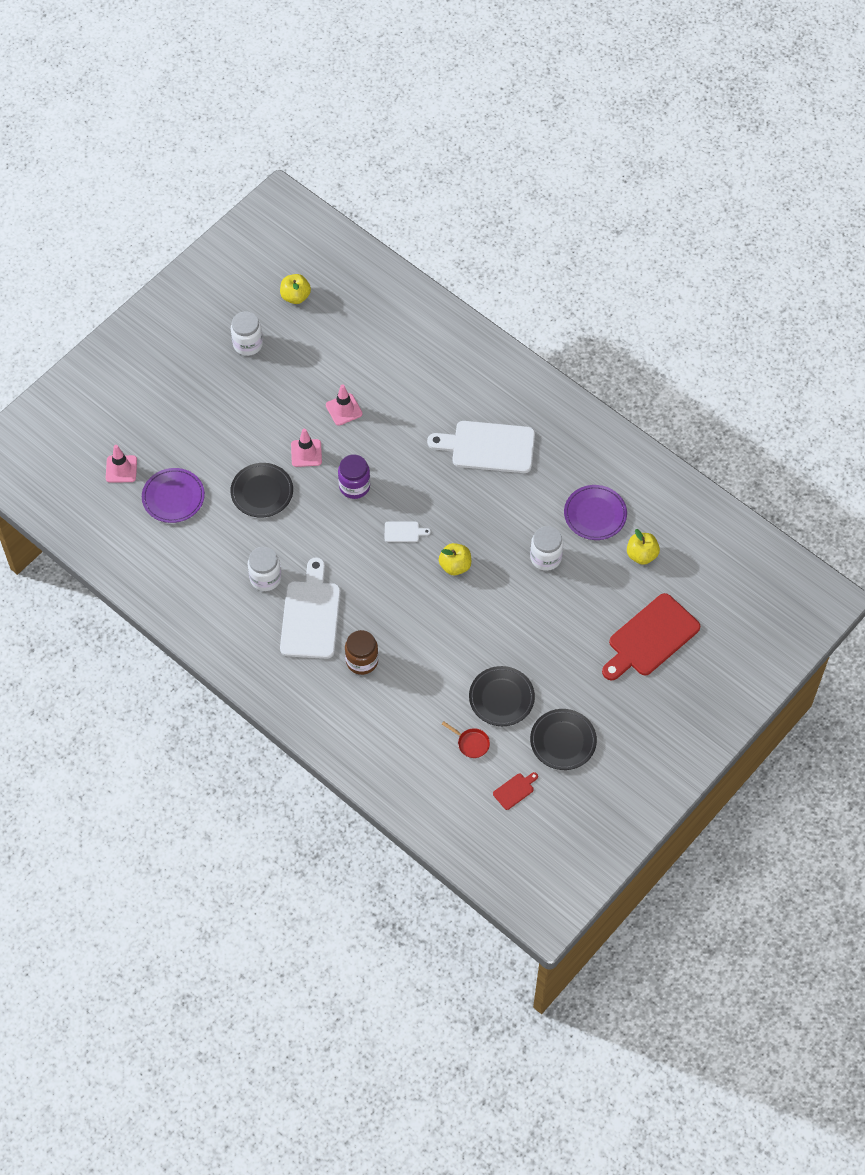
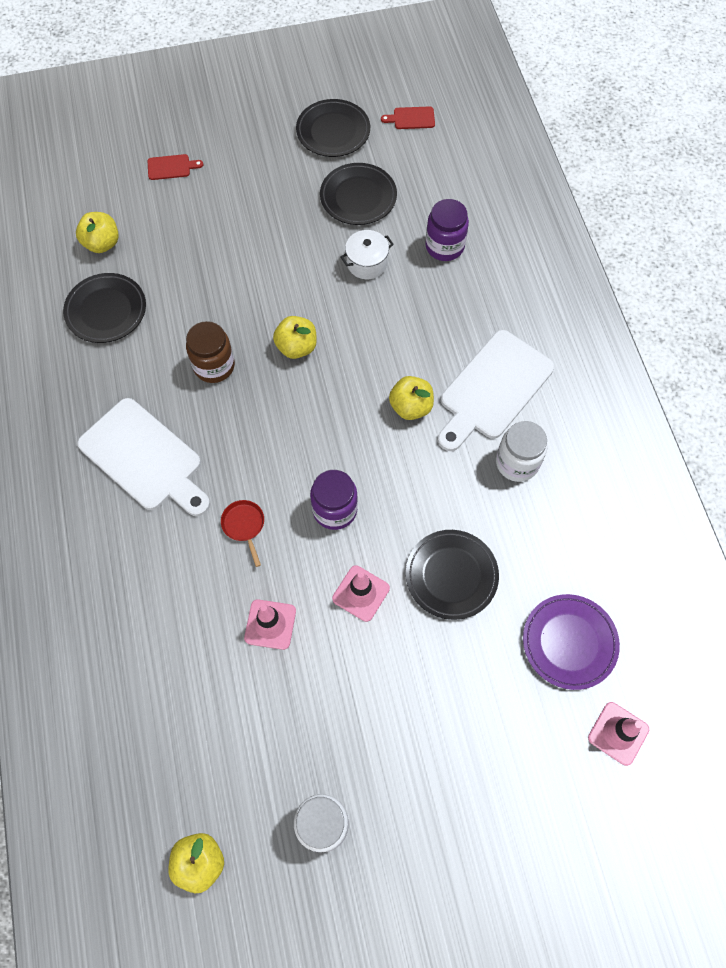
camera: 145 degrees left, 5 degrees up
(354, 572) = (411, 407): none -> yellow apple
(362, 661) = (471, 310): brown jar -> brown jar (214, 366)
(404, 532) = (321, 418): white cutting board -> none
(413, 697) = (444, 246): none -> purple jar
(456, 651) = (367, 263): none -> white pot
(471, 743) = (420, 176): red pan -> red pan (244, 526)
(545, 557) = (197, 298): white jar -> none
(595, 514) = (106, 310): purple plate -> black plate
(650, 638) = (171, 167): red cutting board -> red cutting board, size x0.42

